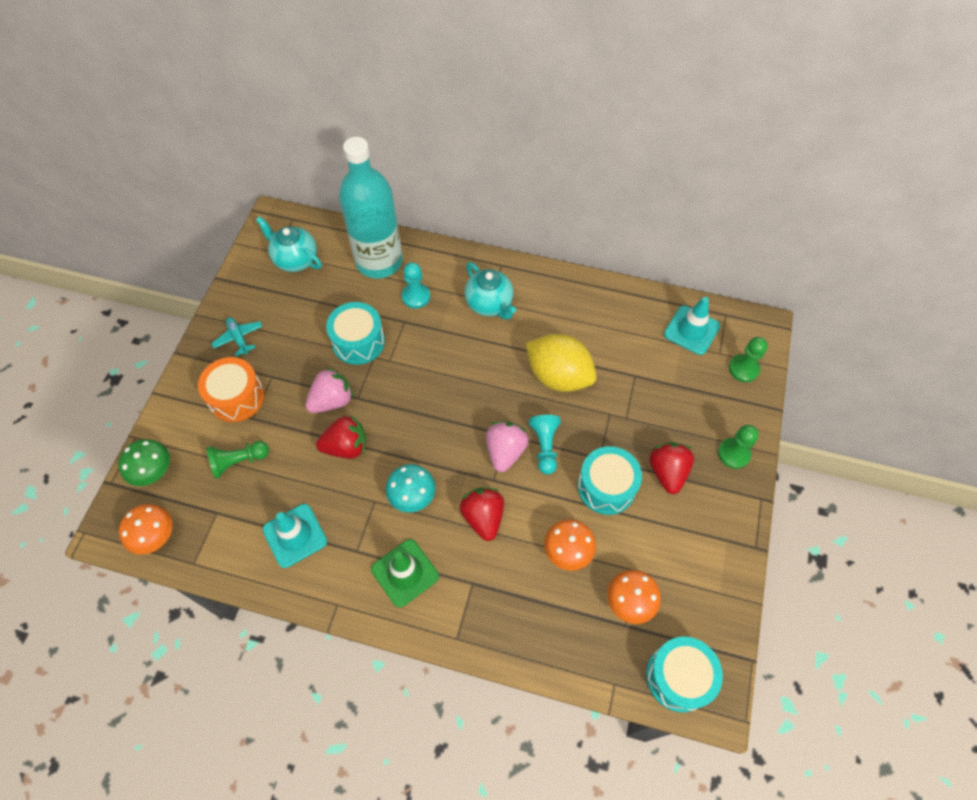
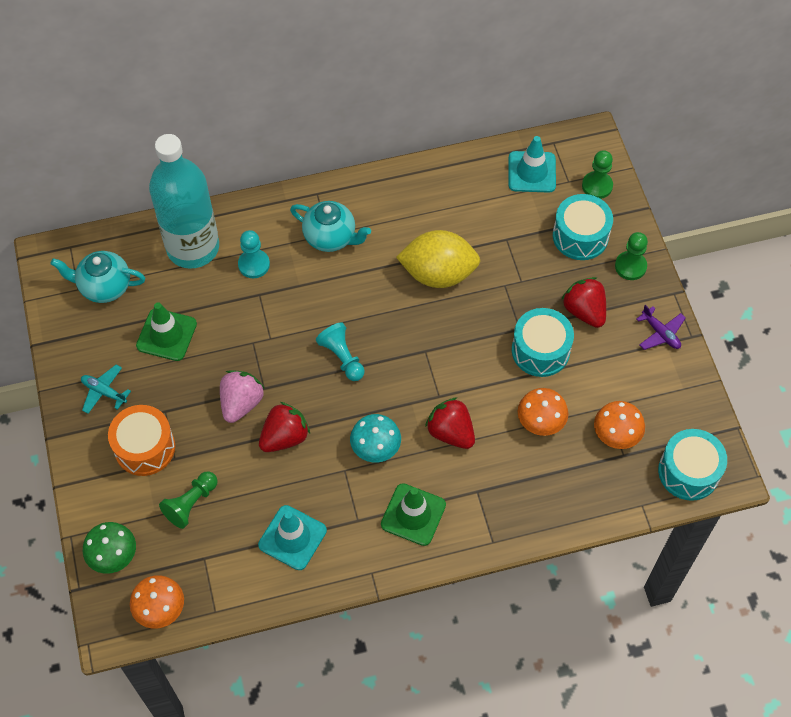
camera: 30 degrees left, 0 degrees up
(314, 318) = (166, 335): none -> green traffic cone
(358, 342) = (227, 335): turquoise drum -> turquoise drum (580, 236)
(505, 451) = (433, 366): pink strawberry -> none
(545, 446) = (466, 343): turquoise pawn -> turquoise pawn (342, 357)
(727, 529) = (660, 333): none -> purple plane

